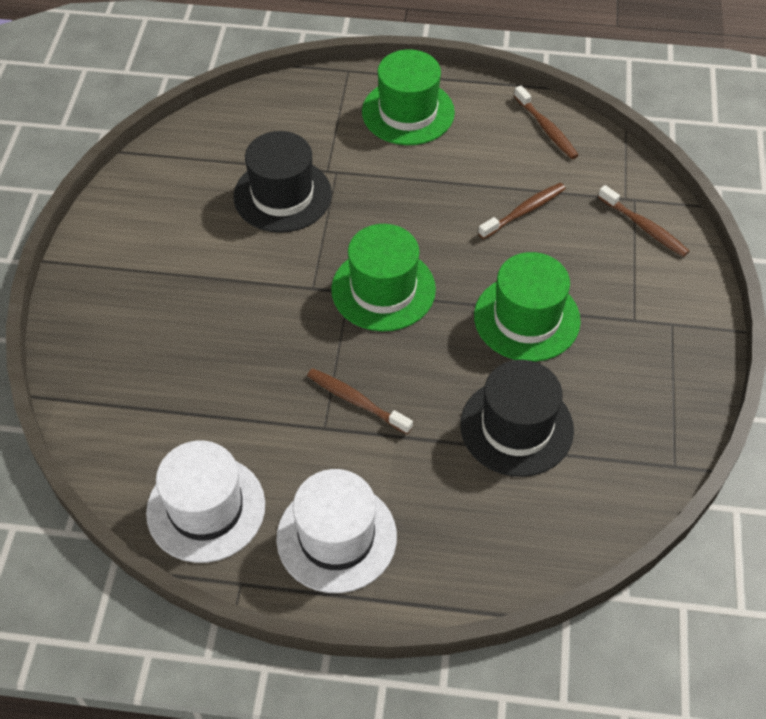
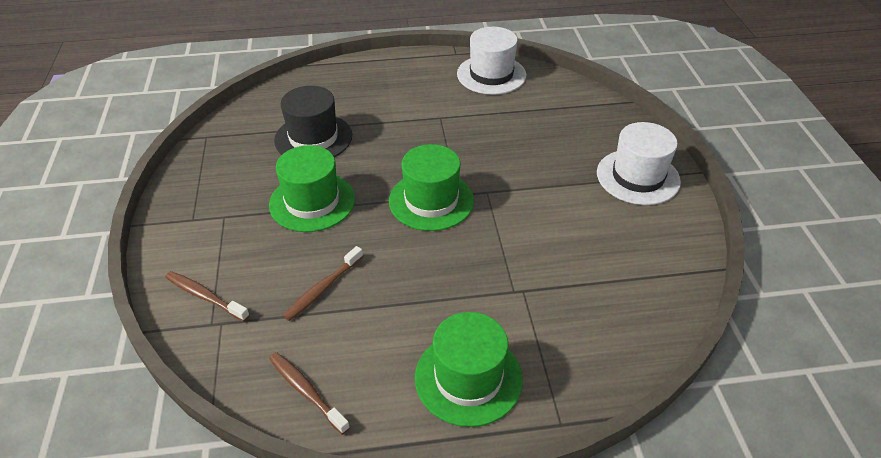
camera: 165 degrees right, 10 degrees down
(282, 195) = (551, 258): black hat -> none
(336, 537) = (412, 76): white hat -> white hat (638, 177)
(357, 401) = (424, 133): brown toothbrush -> none

